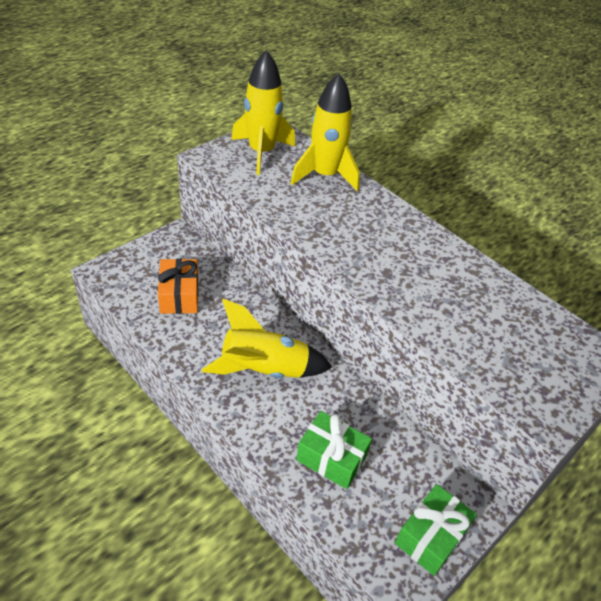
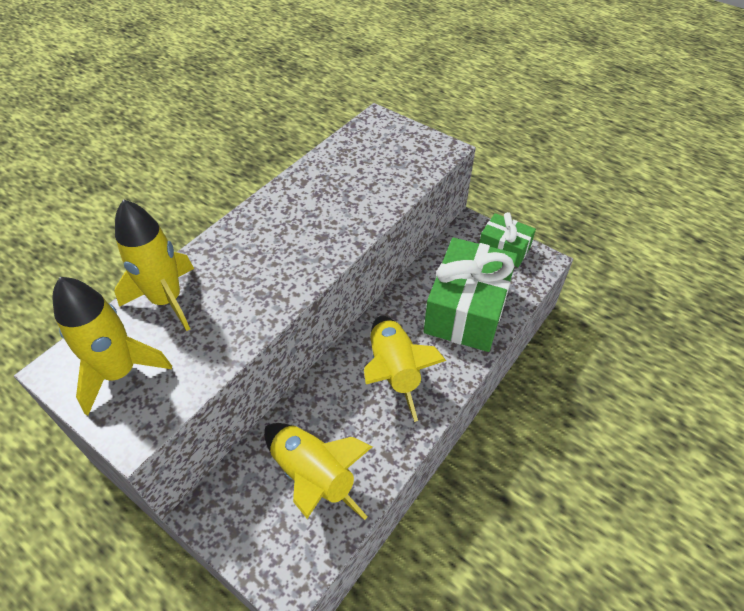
camera: 95 degrees left, 5 degrees up
(179, 295) = (313, 477): orange gift -> yellow rocket
(331, 458) = (467, 309): green gift -> green gift, size x1.83

